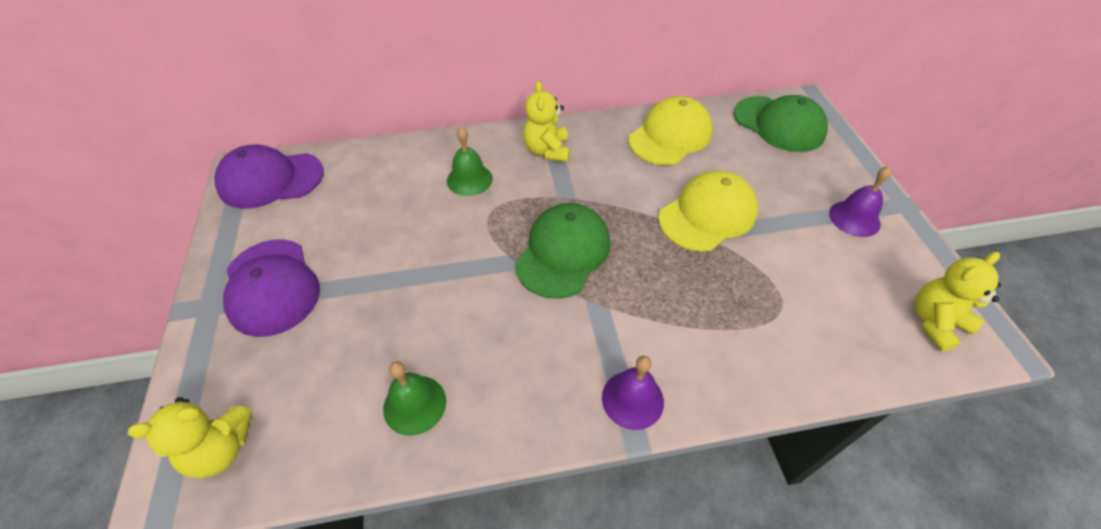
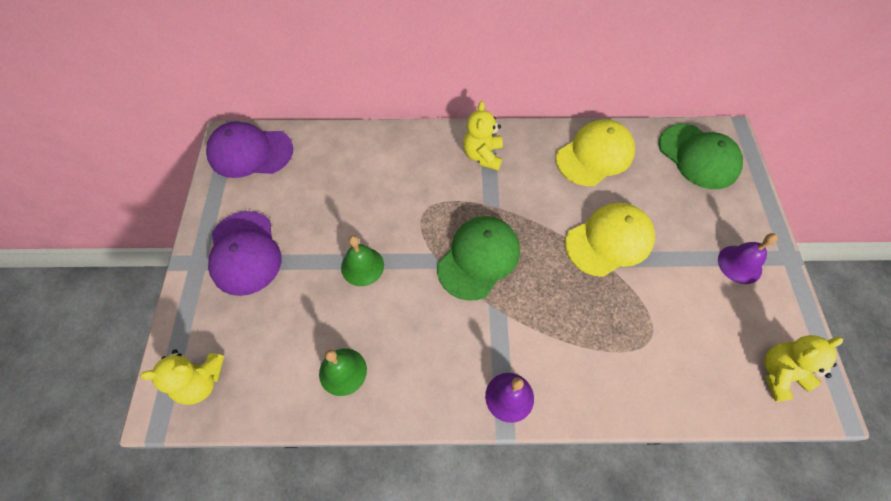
camera: 10 degrees right, 10 degrees up
(469, 179) = (412, 175): green bell -> green bell (362, 266)

